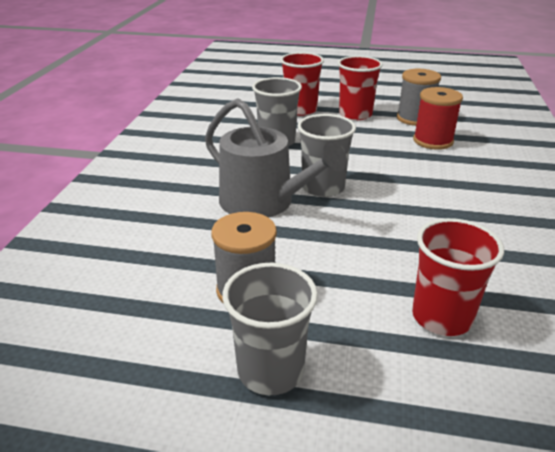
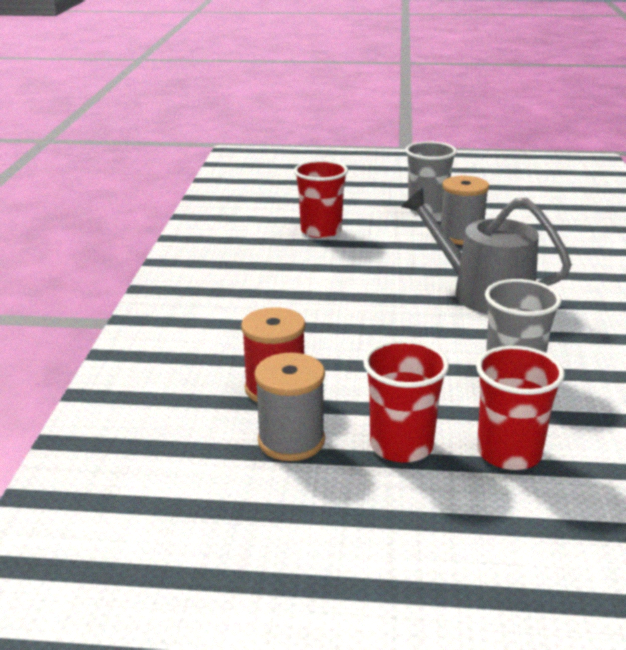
camera: 175 degrees right, 5 degrees down
(323, 188) = (425, 311): grey cup -> none

